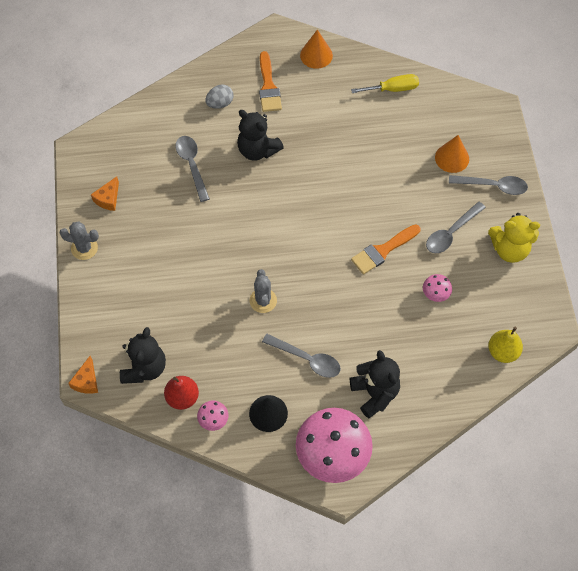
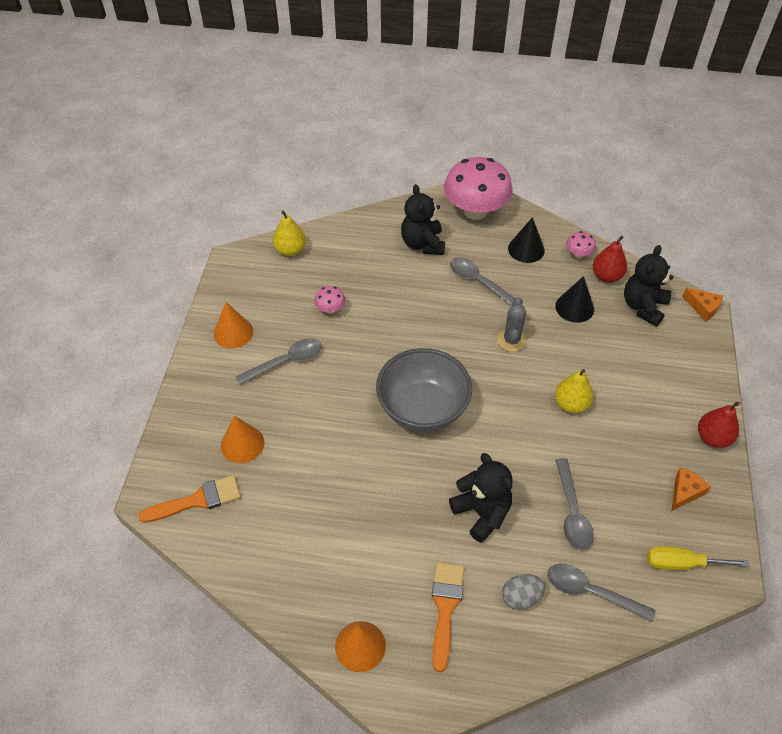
camera: 165 degrees left, 10 degrees down
(84, 248) = (712, 438): grey cactus -> red pear
(86, 381) = (703, 308): orange cheese -> orange cheese turned 105 degrees clockwise
(202, 251) = (571, 404): none -> yellow pear
(210, 351) = (574, 307): none -> black cone
(323, 218) = (422, 408): none -> grey bowl
(383, 251) = (368, 360): orange brush -> orange brush (197, 500)
(393, 89) = (272, 558): yellow screwdriver -> yellow screwdriver (681, 563)
(493, 186) = (213, 400): grey spoon -> grey spoon (591, 592)
(509, 249) = (233, 332): yellow teddy bear -> orange cone

